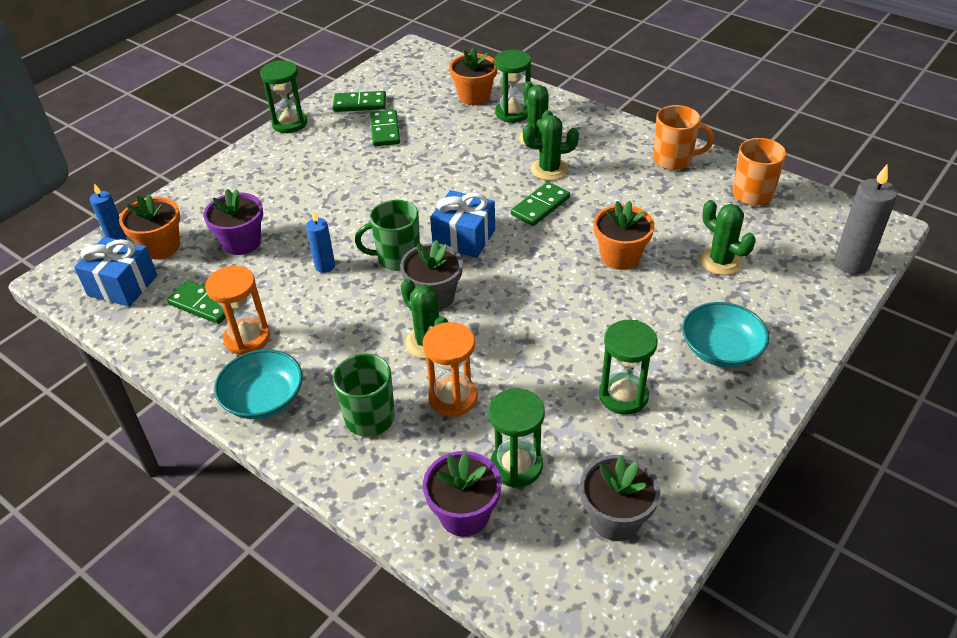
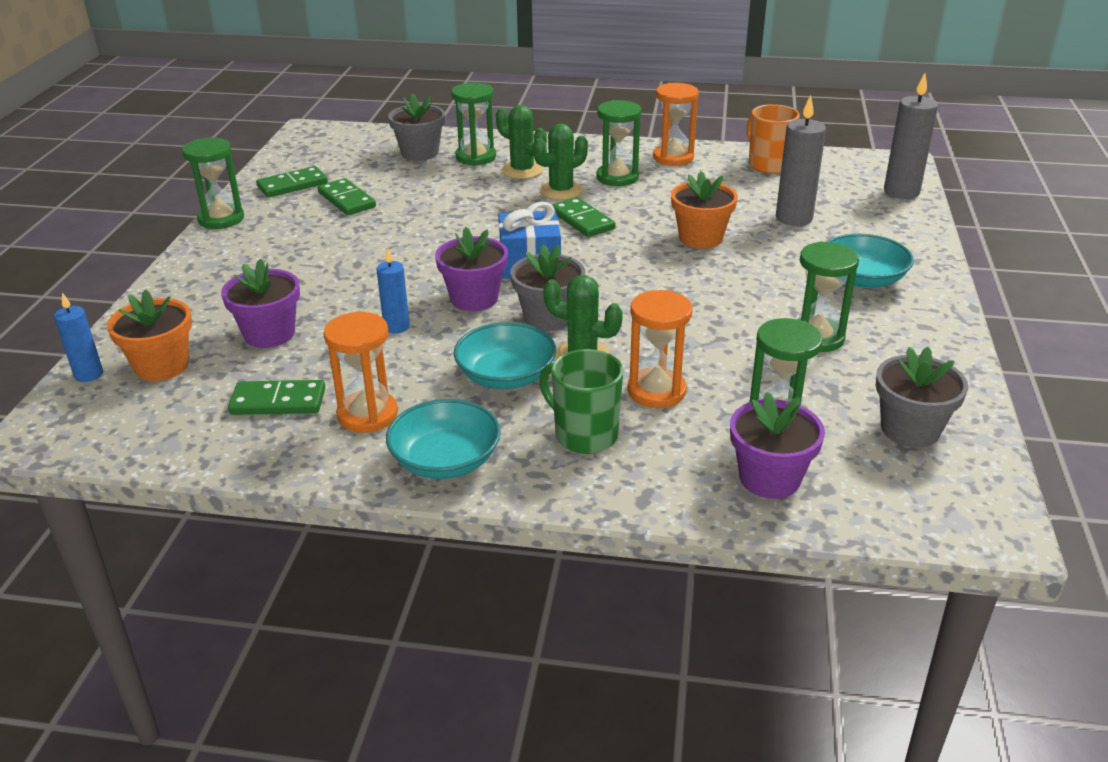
camera: 30 degrees left, 10 degrees down
(123, 285) = (145, 416): blue gift -> none
(361, 340) = (506, 376): none -> turquoise bowl
(397, 258) = (474, 298): green mug -> purple flower pot
(474, 96) = (420, 153): orange flower pot -> grey flower pot
(540, 206) = (582, 220): green domino -> green domino turned 45 degrees counterclockwise
(607, 168) = (617, 177): none -> green hourglass
(674, 160) = (673, 157): orange mug -> orange hourglass
(720, 261) = (794, 218): green cactus -> grey candle

